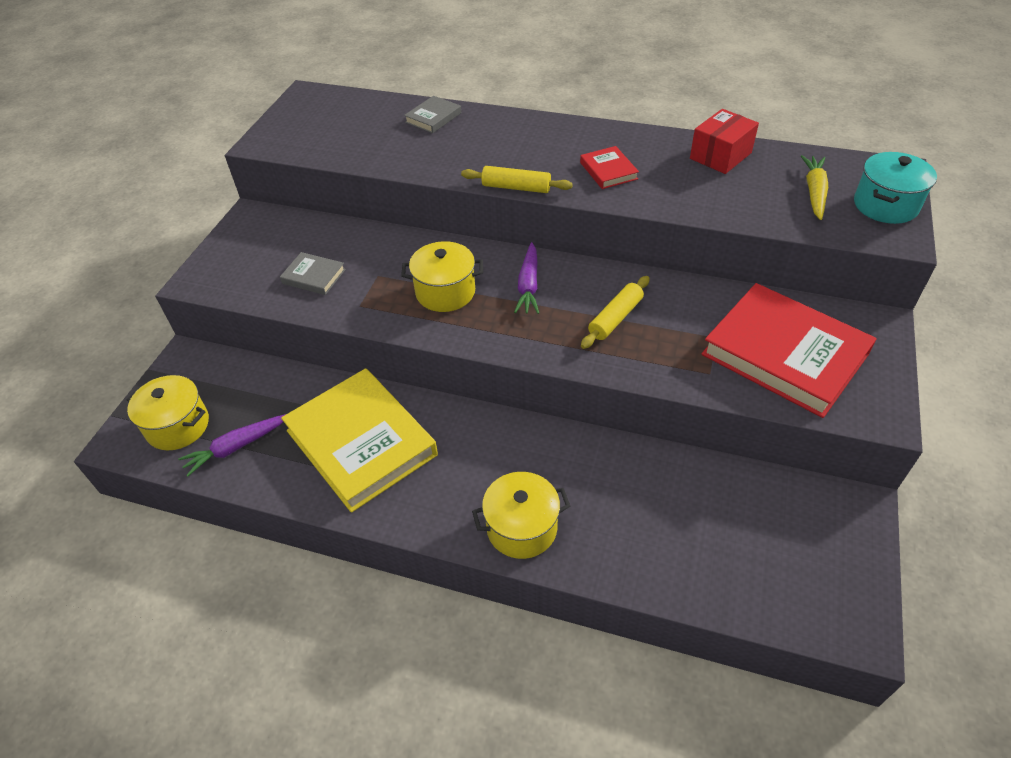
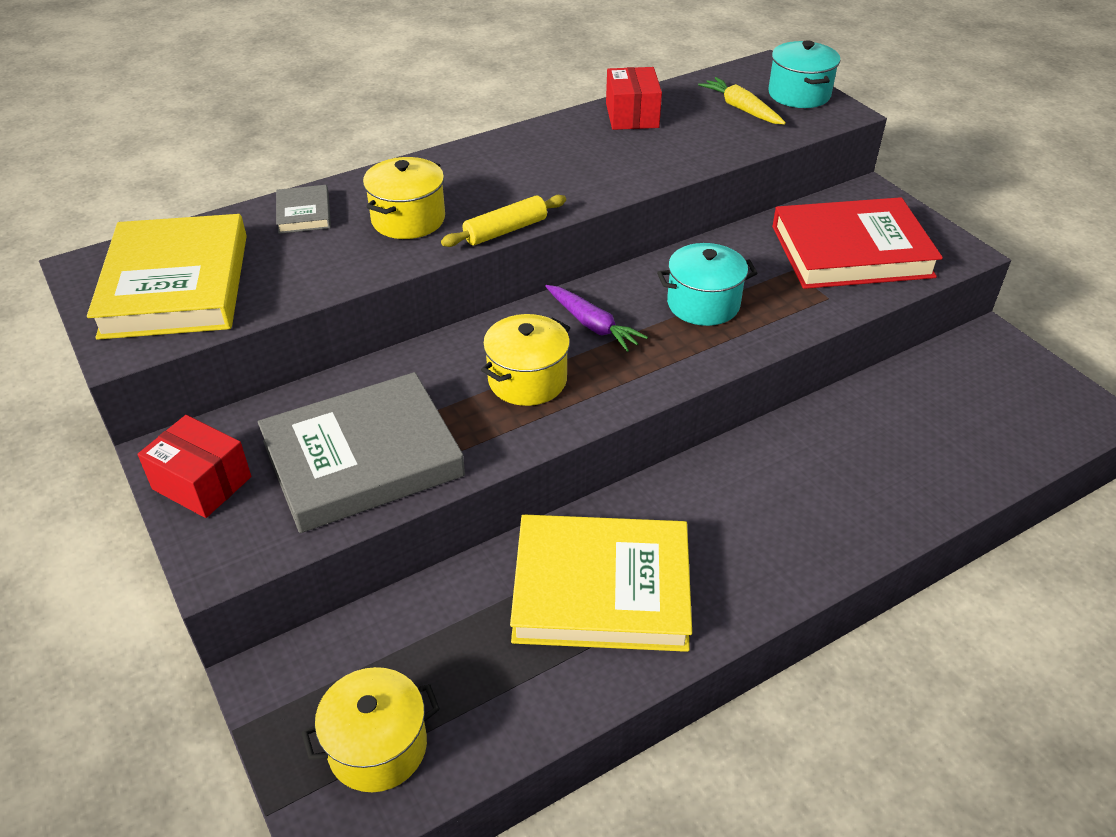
camera: 50 degrees left, 5 degrees down
(236, 447) = (482, 704): purple carrot -> none
(242, 239) = (202, 483): none -> red box
(314, 276) = (362, 459): grey book -> grey book, size x2.27
(324, 124) = (175, 285): none -> yellow book
(521, 528) = (832, 535): yellow pot -> yellow pot (408, 219)
(608, 171) = (563, 173): red book -> none
(615, 318) = (703, 304): yellow rolling pin -> turquoise pot

